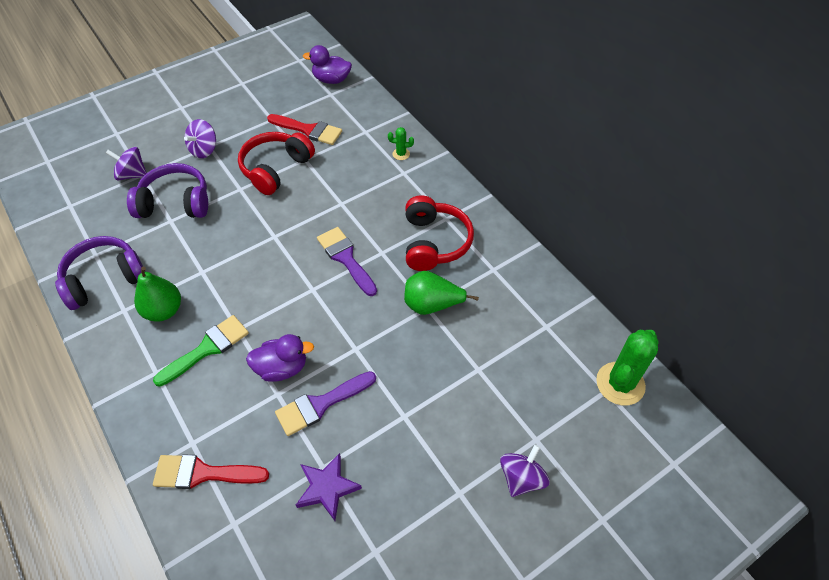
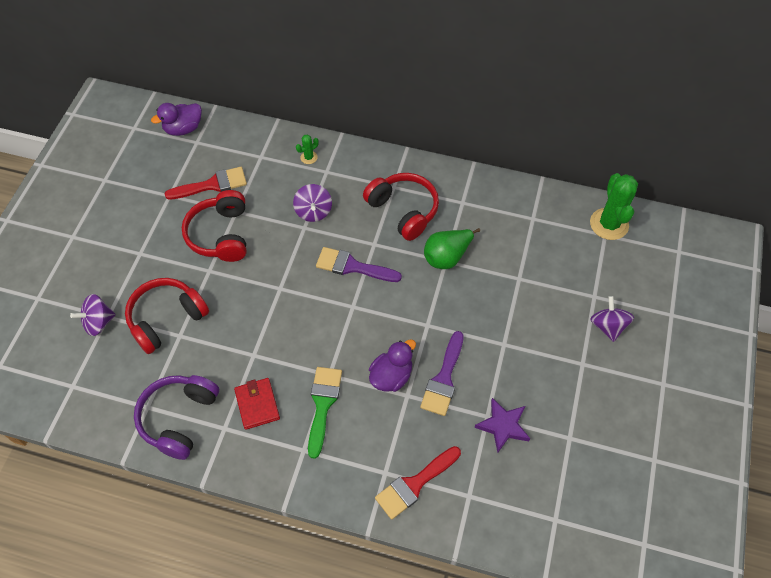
camera: 40 degrees left, 5 degrees up
(164, 310) = (257, 404): green pear -> red wallet
(175, 203) = (166, 319): purple headphones -> red headphones
(204, 150) = (139, 259): purple spinning top -> purple spinning top (313, 211)

